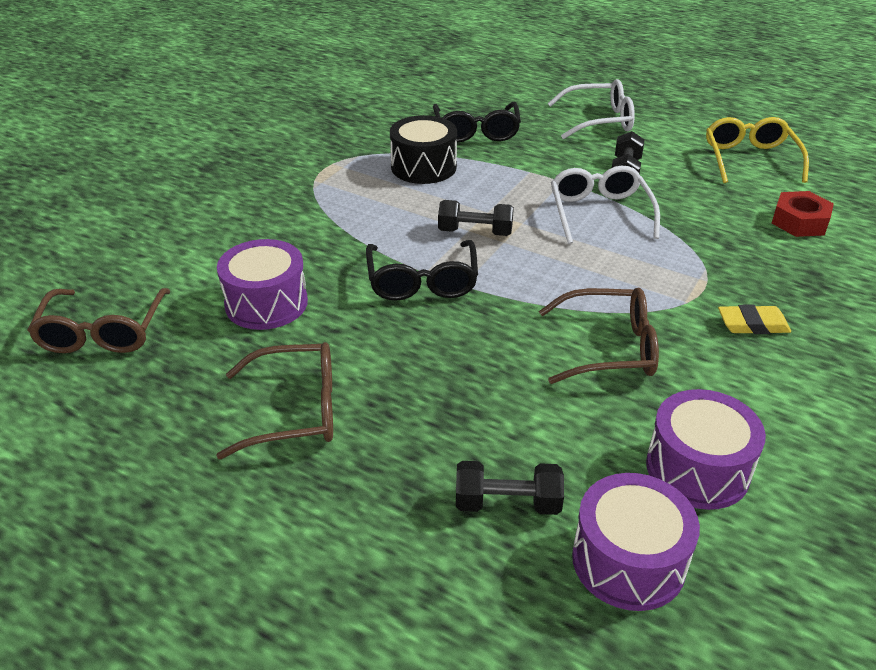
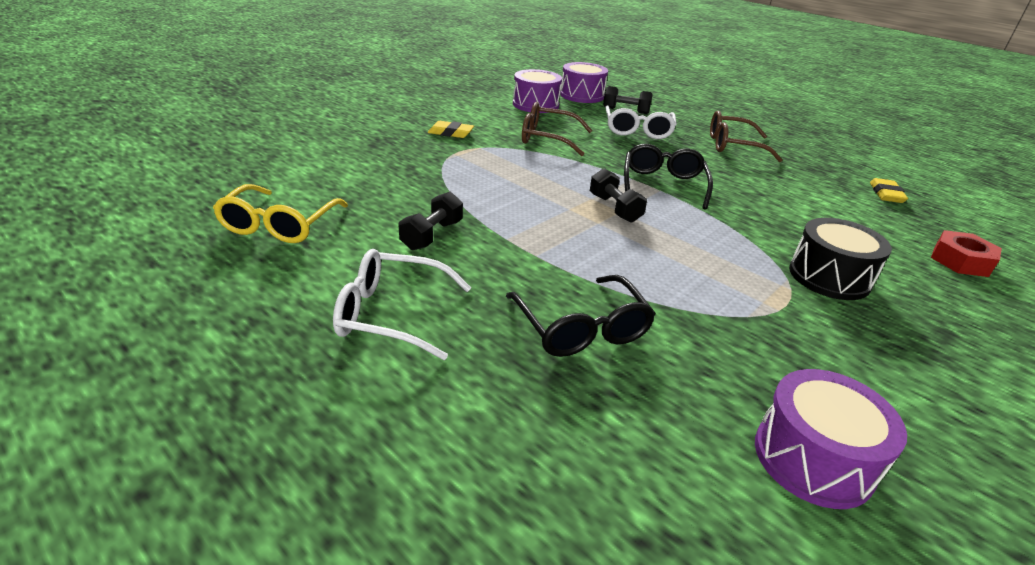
camera: 170 degrees left, 5 degrees down
(103, 332) = (886, 194): brown glasses -> yellow eraser
(266, 303) = (778, 191): purple drum -> purple drum (813, 458)
(423, 167) = (660, 283): black drum -> black drum (829, 277)
(475, 232) = (614, 208): black dumbbell -> black dumbbell turned 45 degrees clockwise
(476, 131) = (581, 328): black glasses -> black glasses turned 150 degrees clockwise
(599, 213) = (493, 204): white glasses -> white glasses (637, 130)
(799, 222) = (329, 170): red nut -> red nut (960, 261)

